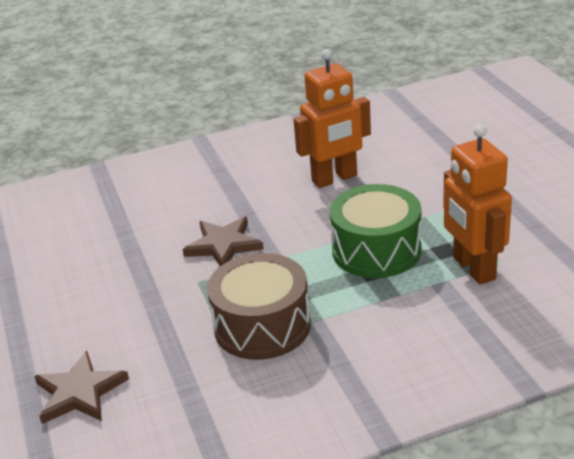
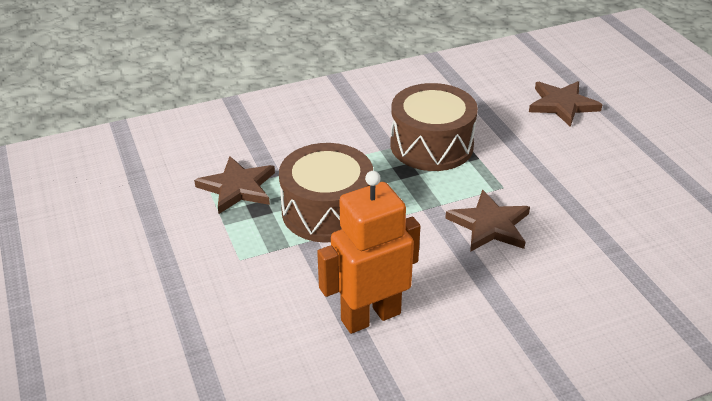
camera: 175 degrees right, 5 degrees up
(376, 250) = (327, 211): green drum -> brown drum
(473, 268) = (237, 187): orange robot -> brown star

